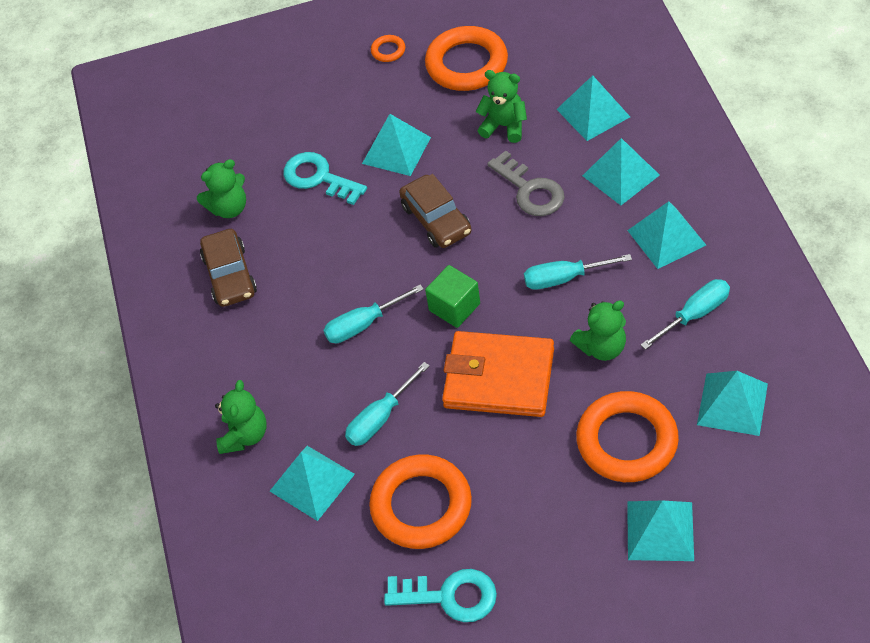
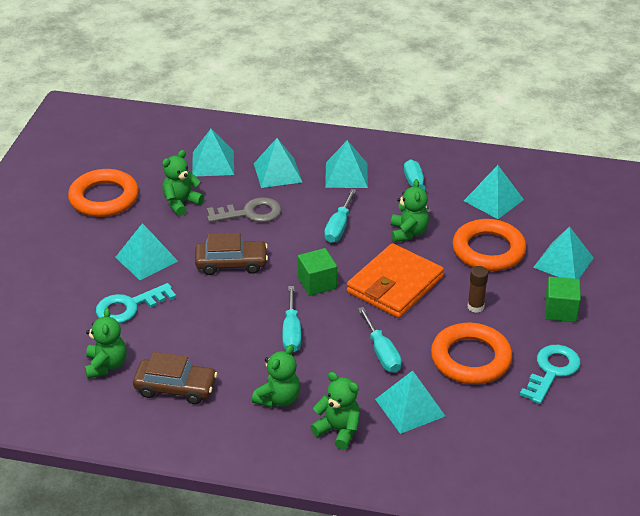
camera: 70 degrees left, 15 degrees down
(261, 363) = (278, 399): none -> green teddy bear
(388, 51) = (45, 228): orange ring -> none
(513, 472) = (475, 307): none -> brown glue stick
(563, 563) = (560, 311): none -> green cube

